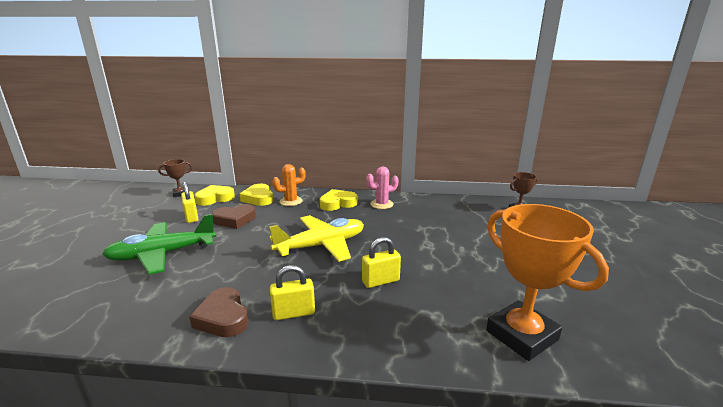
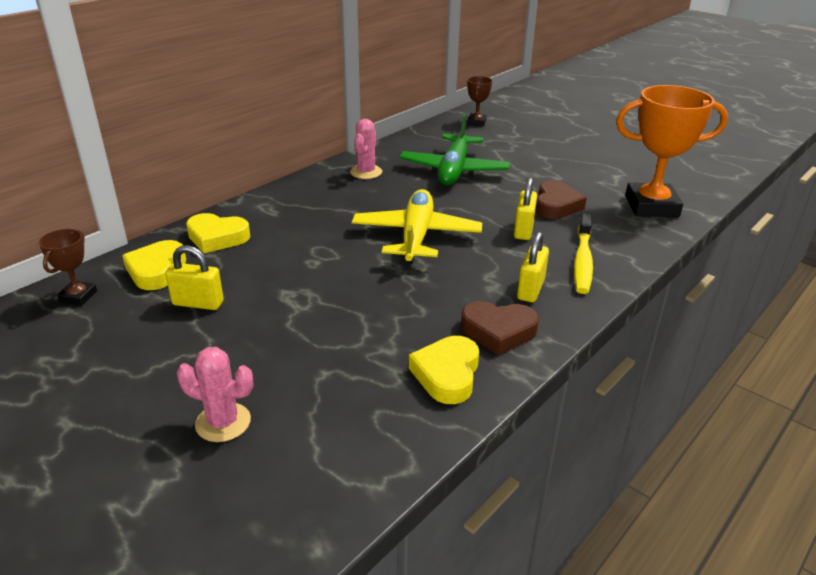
camera: 55 degrees left, 10 degrees up
(85, 261) = (223, 422): none -> pink cactus
(162, 254) = (293, 348): green plane -> green plane (454, 170)
(235, 220) = (263, 272): brown heart -> brown heart (556, 205)
(291, 201) = (267, 219): orange cactus -> none
(337, 203) = (323, 194): yellow heart -> yellow heart (447, 374)
(365, 325) = (582, 261): none -> yellow toothbrush

